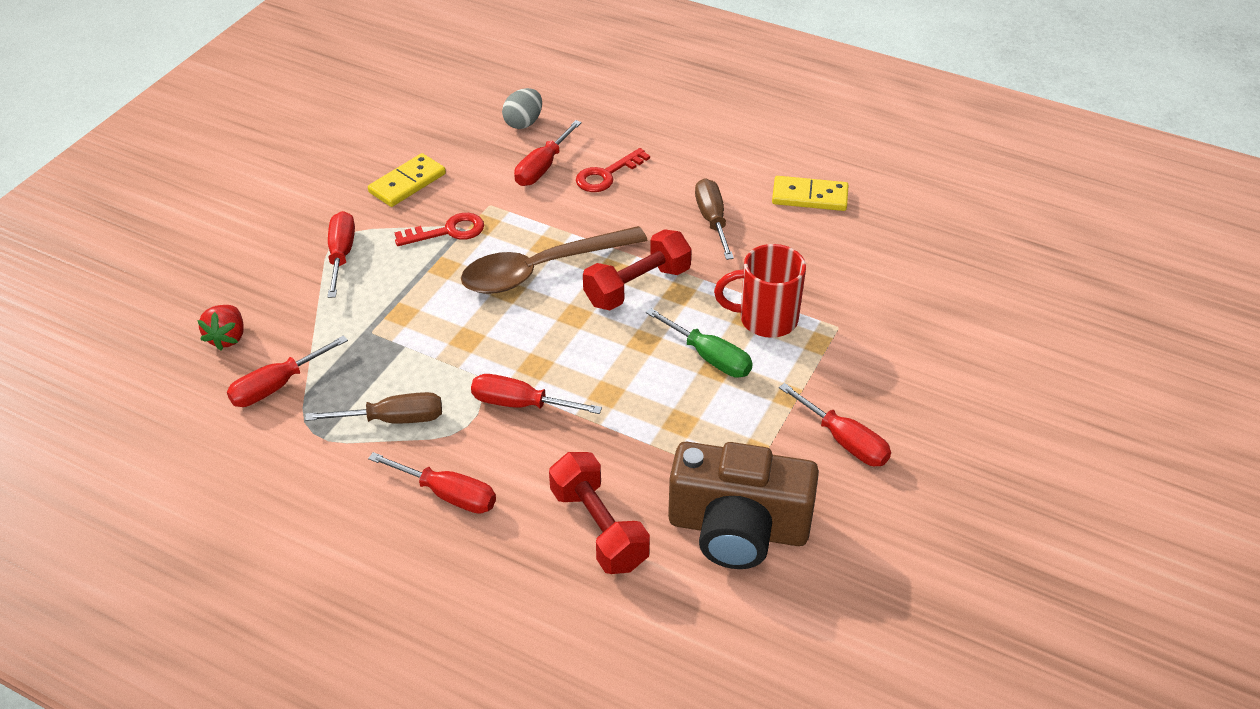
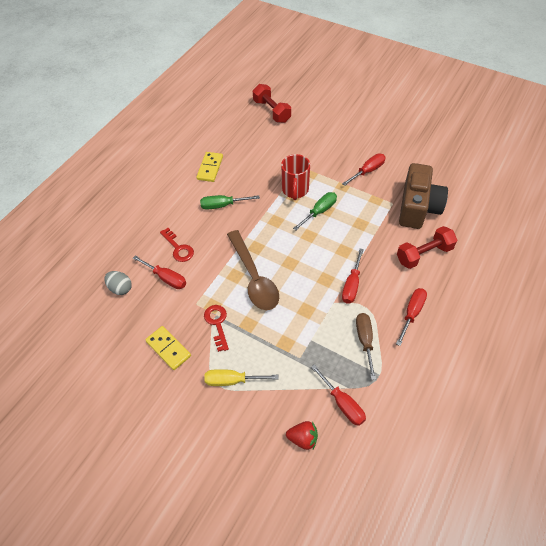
camera: 85 degrees left, 10 degrees up
(341, 255) = (232, 380): red screwdriver -> yellow screwdriver
(637, 286) = (270, 237): red dumbbell -> red dumbbell (272, 111)
(712, 220) = (223, 205): brown screwdriver -> green screwdriver

